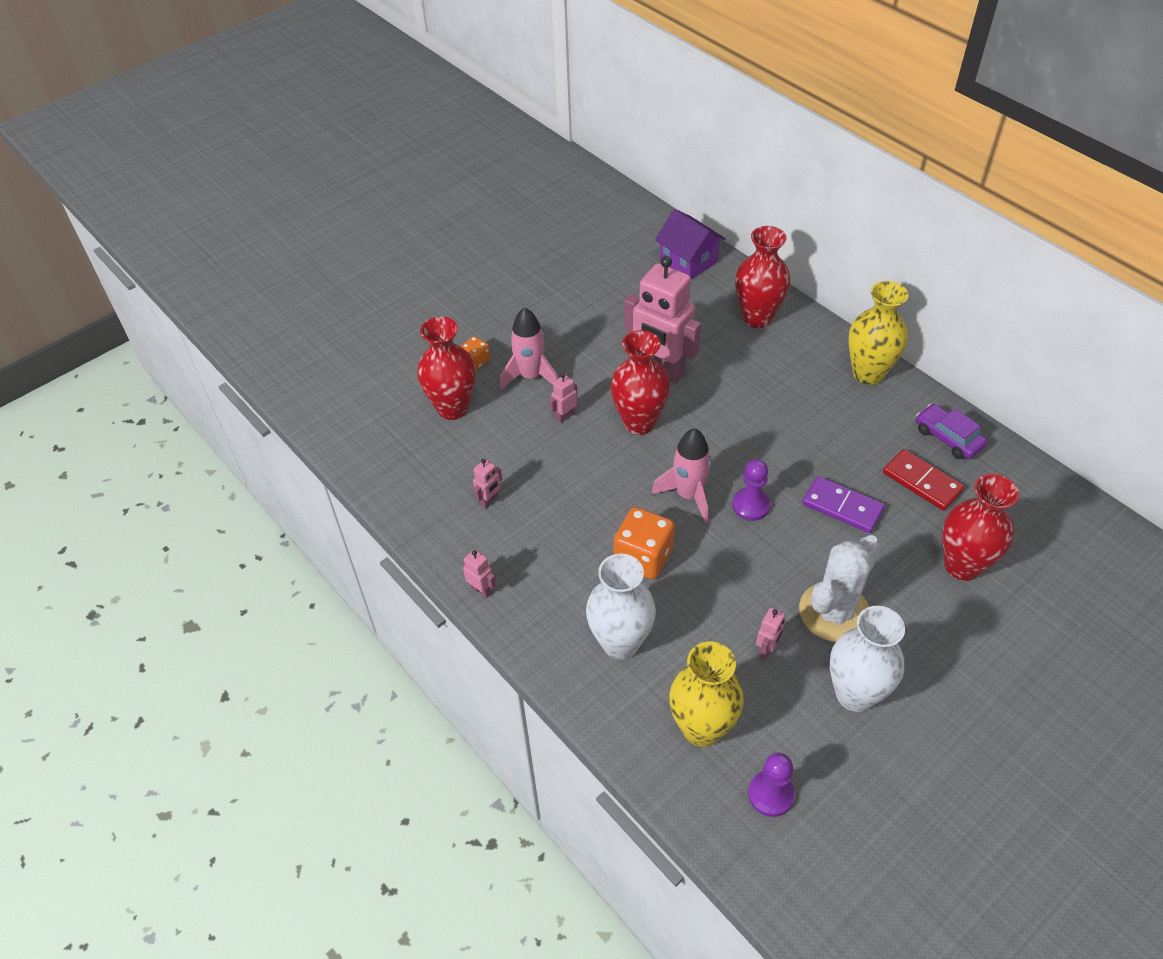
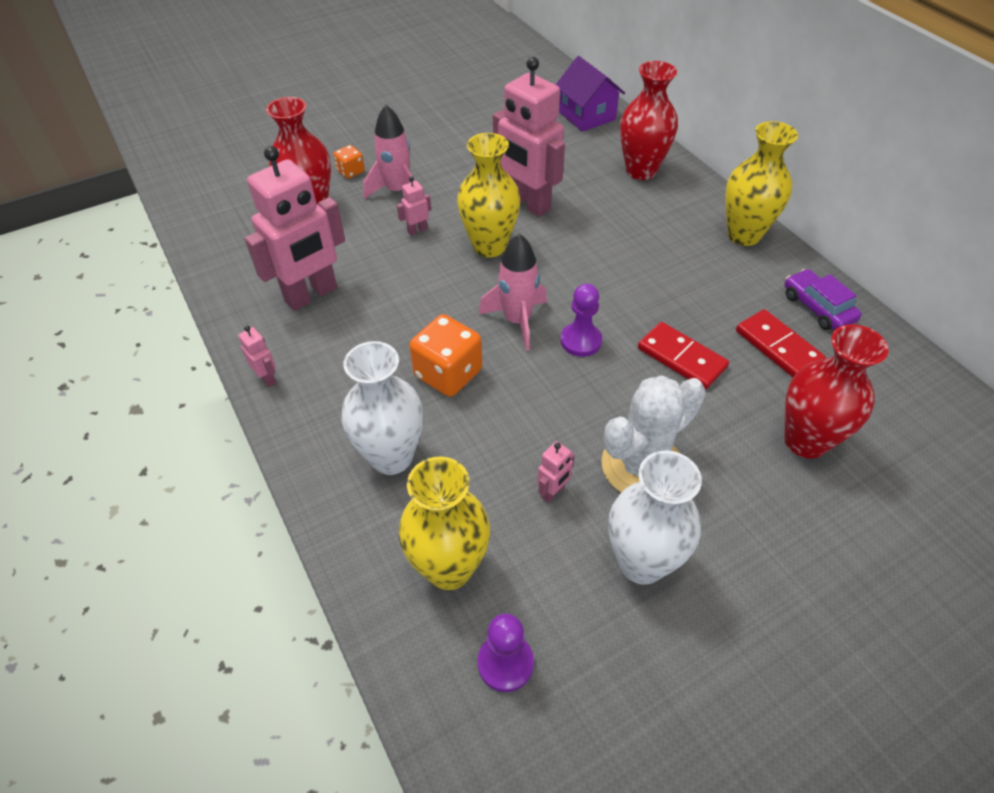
camera: 10 degrees right, 0 degrees up
(489, 501) = (311, 295): pink robot -> pink robot, size x2.44
(639, 422) = (489, 246): red vase -> yellow vase
(842, 507) = (681, 358): purple domino -> red domino

